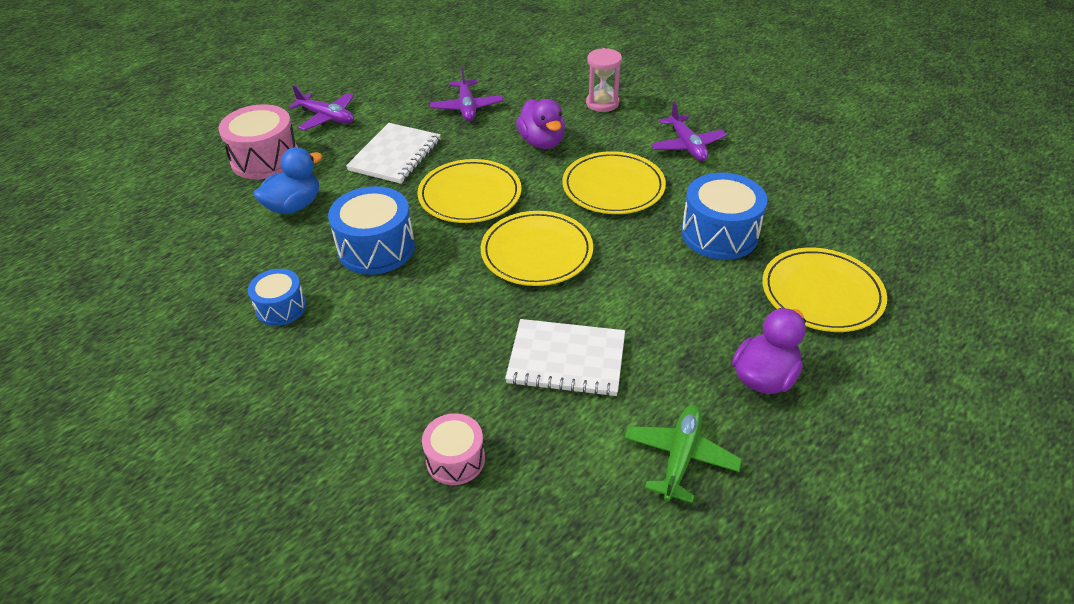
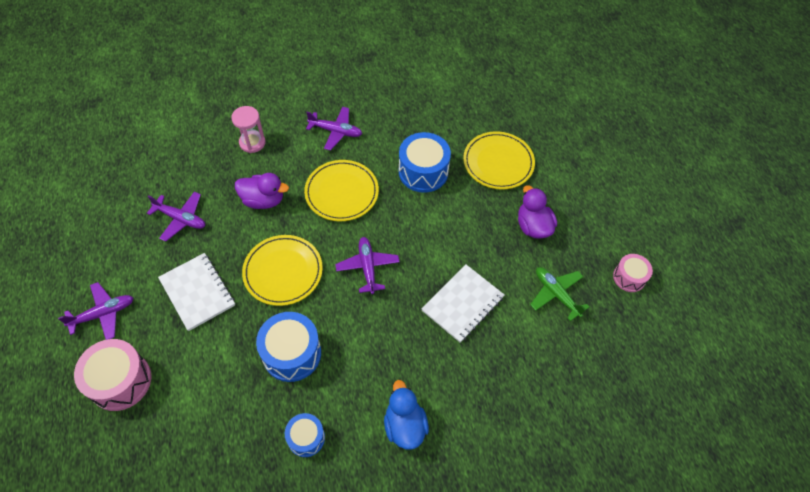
camera: 60 degrees left, 15 degrees up
(294, 206) = (200, 385): blue duck -> blue duck (405, 425)
(455, 459) = (495, 396): pink drum -> pink drum (629, 277)
(537, 252) = (367, 267): yellow plate -> purple plane

